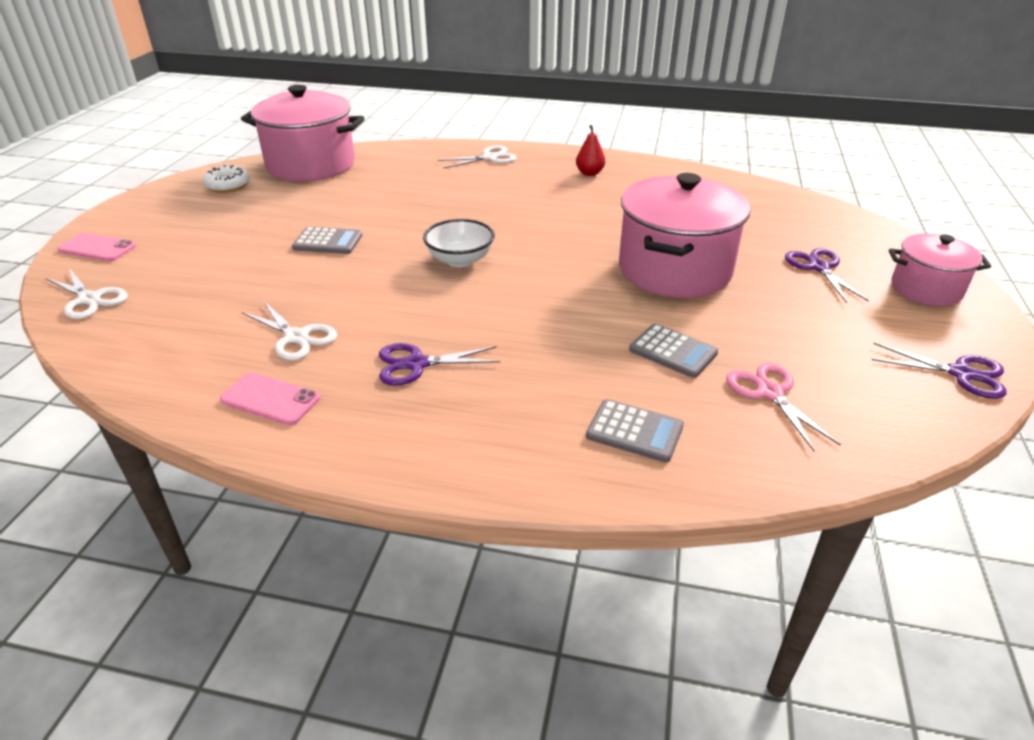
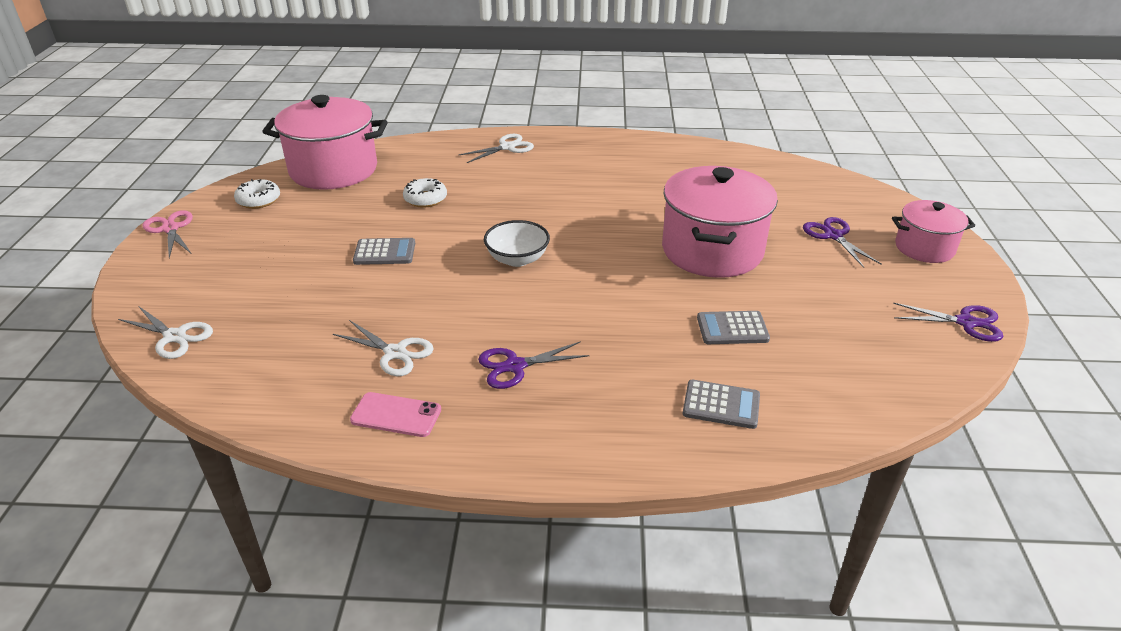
camera: 10 degrees left, 0 degrees up
(97, 248) = (155, 281): pink phone -> none
(389, 197) = (425, 199): none -> white donut
(589, 173) = (607, 157): red pear -> none
(673, 351) = (732, 329): grey calculator -> grey calculator turned 150 degrees clockwise
(770, 393) = (821, 357): pink scissors -> pink scissors (170, 229)

